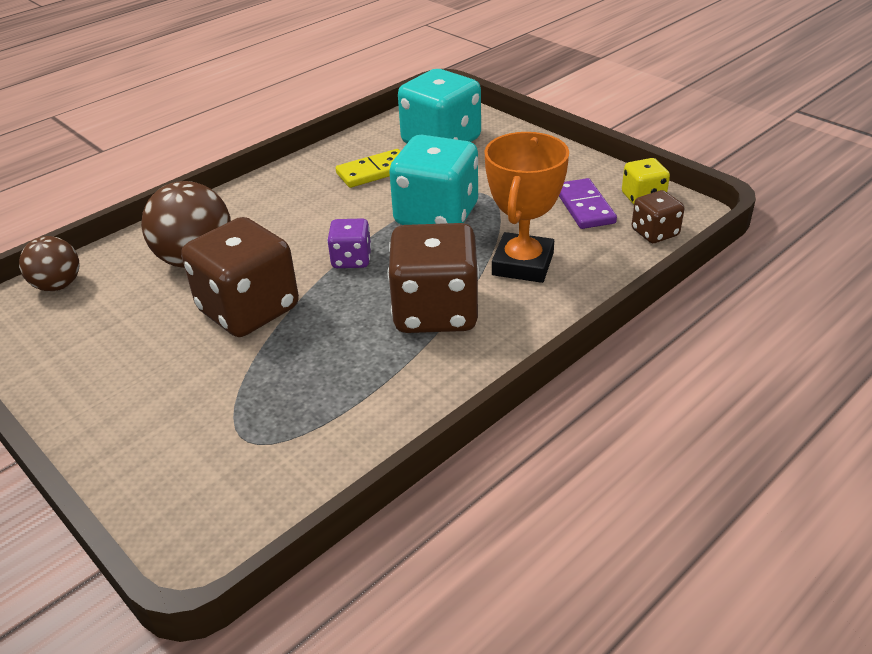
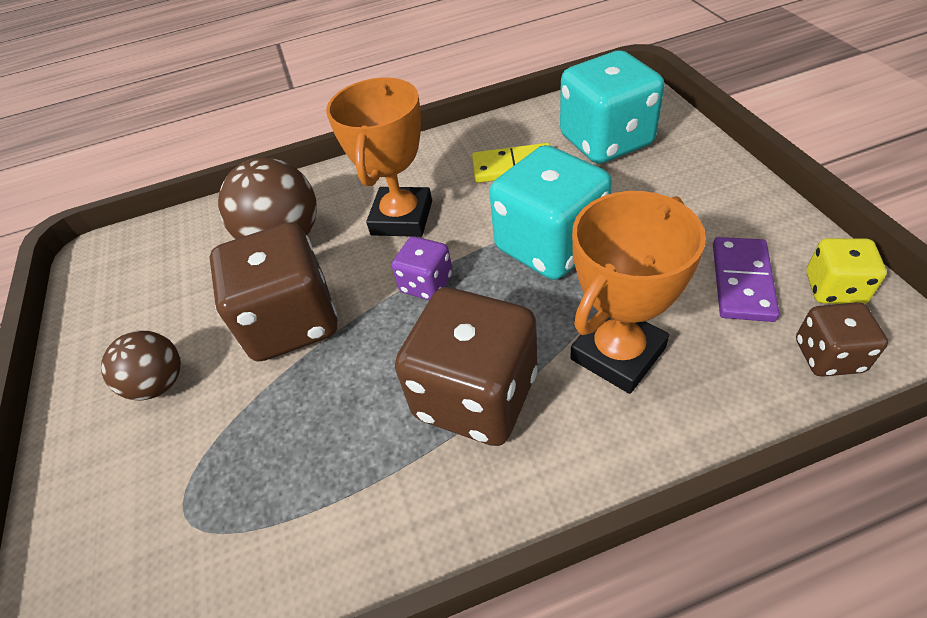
camera: 30 degrees right, 10 degrees up
(58, 285) = (161, 237): brown ball -> brown ball (159, 383)
(299, 223) = (402, 218): none -> orange trophy

